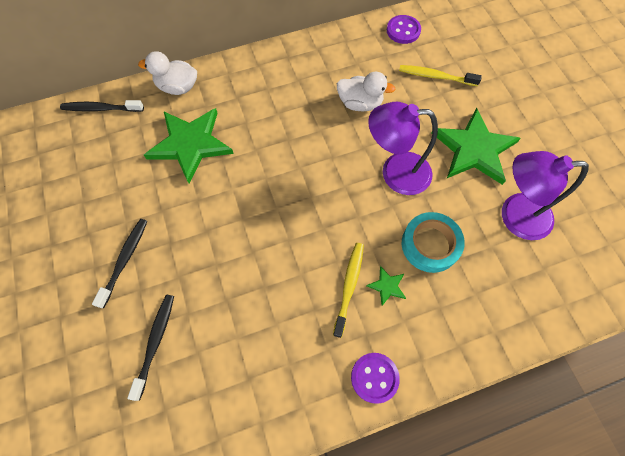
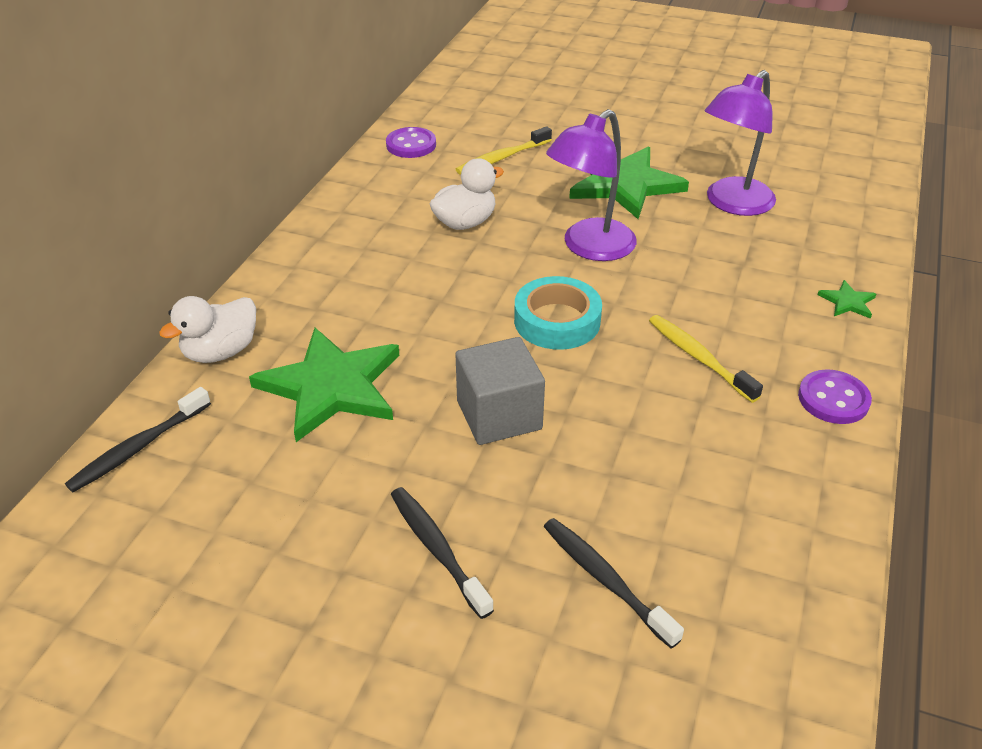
camera: 50 degrees left, 25 degrees down
(227, 224) = (499, 415): none -> grey cube
(387, 286) = (727, 329): green star -> green star (847, 302)
(430, 244) = (707, 273): turquoise tape -> turquoise tape (557, 321)

